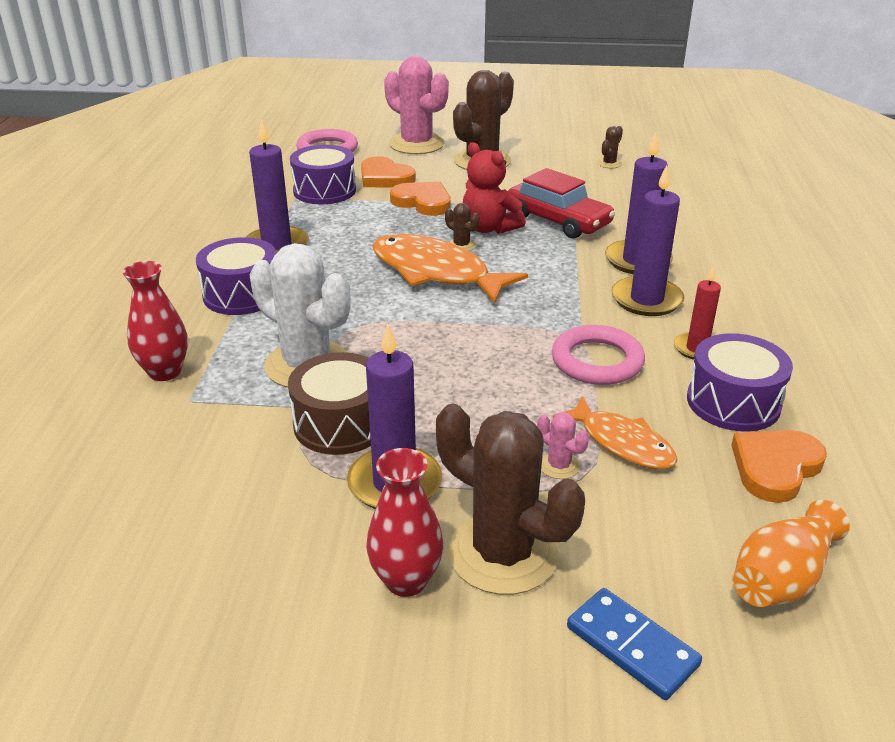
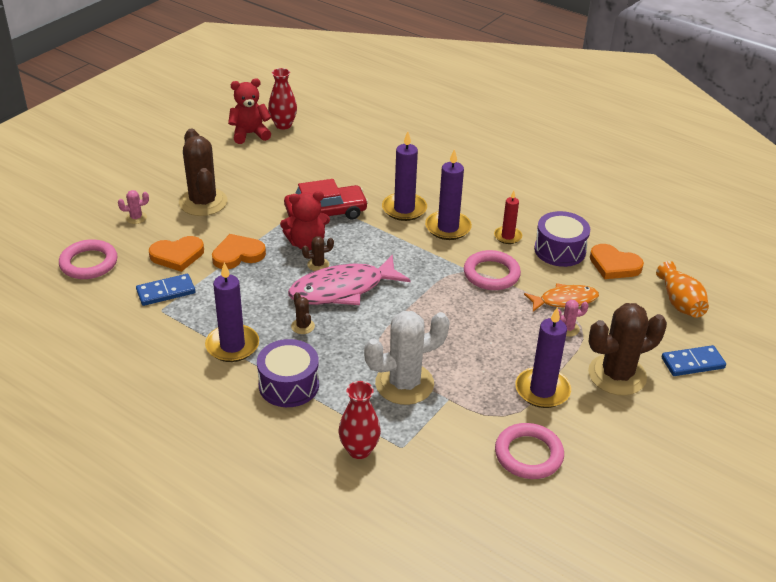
camera: 60 degrees left, 5 degrees up
(245, 512) = (528, 454): none -> pink ring
(324, 191) = (166, 292): purple drum -> blue domino
(340, 423) = (475, 391): brown drum -> none
(406, 580) = (615, 414): red vase -> red vase (283, 125)
(416, 144) = (136, 218): pink cactus -> pink cactus, size x0.42
(436, 272) = (342, 289): orange fish -> pink fish
(609, 164) = (270, 155): brown cactus -> brown cactus (302, 326)
(627, 144) = (250, 134): none -> red teddy bear
(775, 467) = (614, 265): orange heart -> orange heart turned 45 degrees counterclockwise

